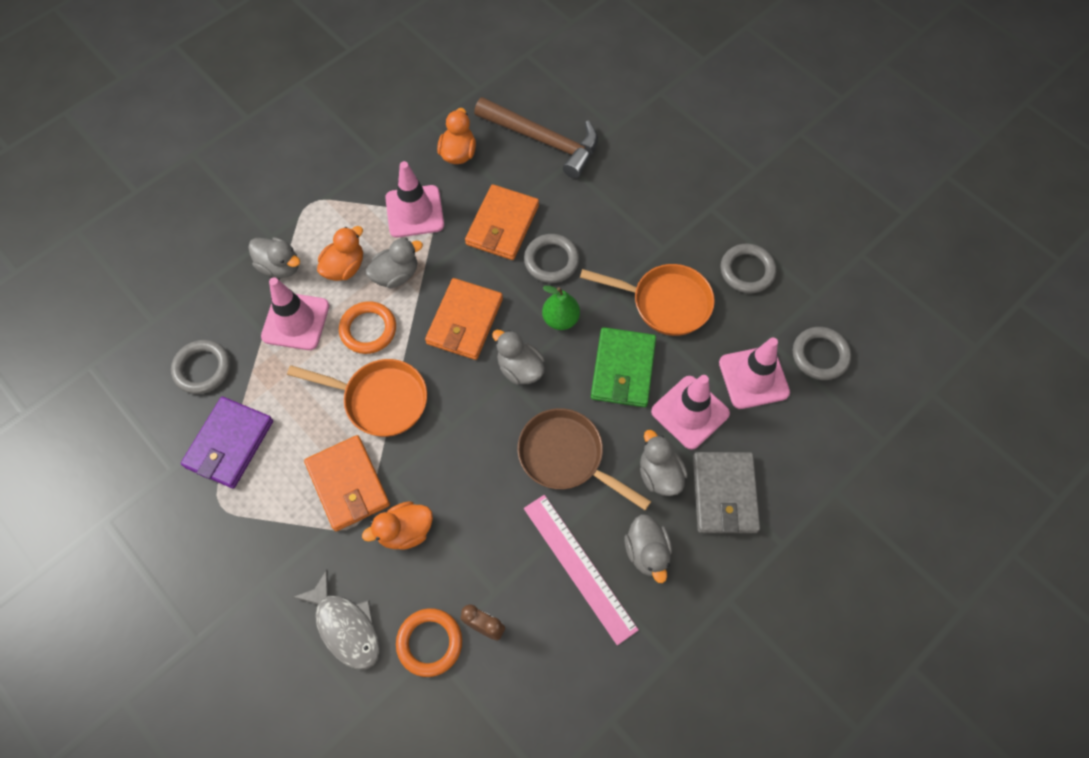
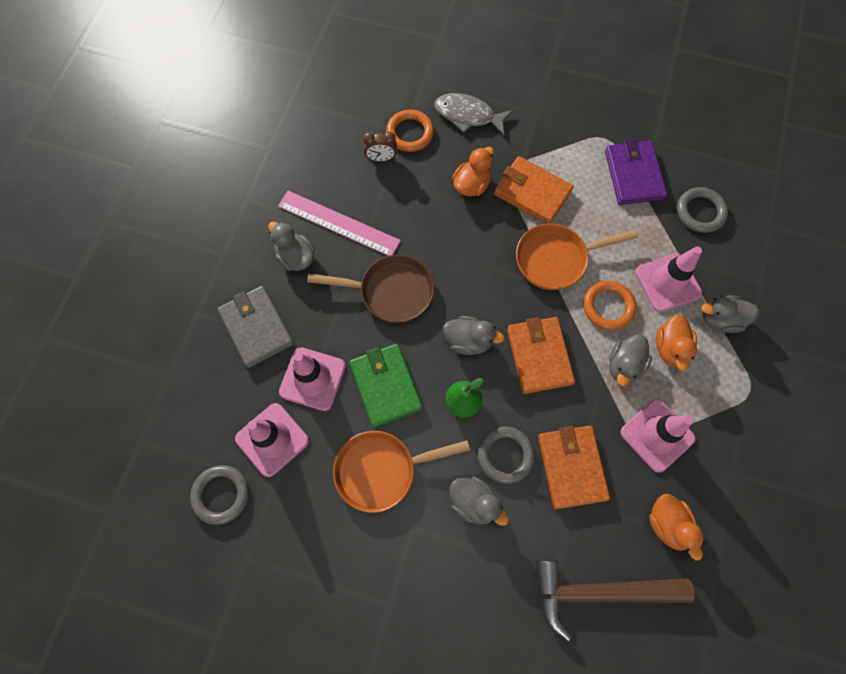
camera: 150 degrees right, 5 degrees up
(659, 474) = (313, 316): grey duck -> grey duck (474, 502)
(747, 271) = (322, 549): grey ring -> none

